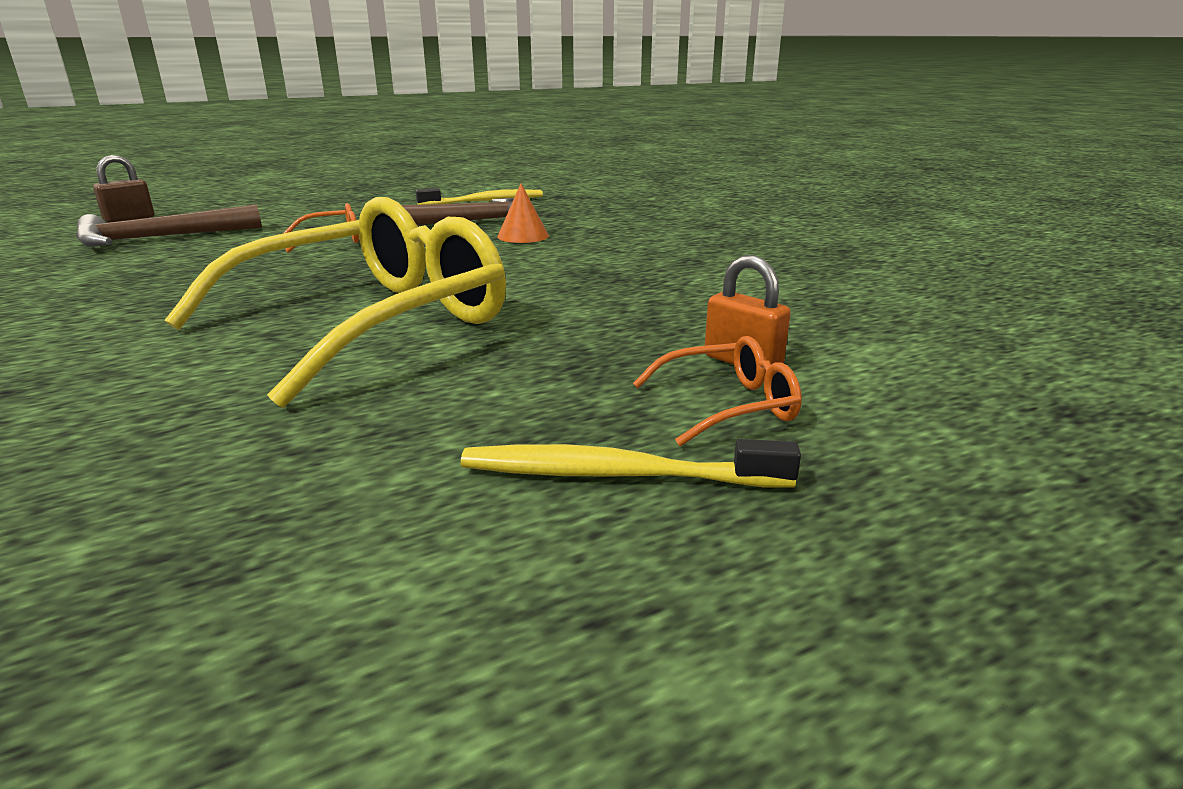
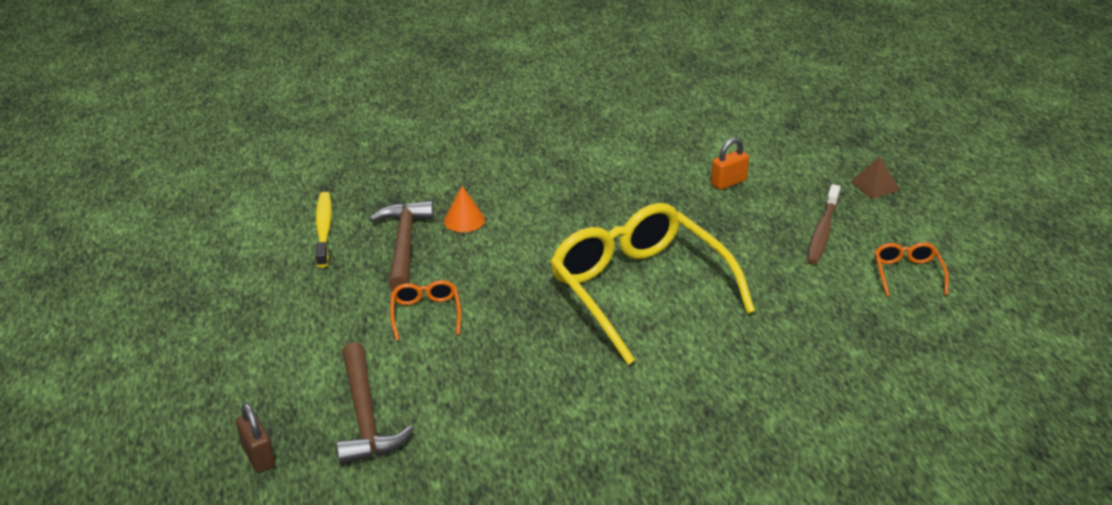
camera: 75 degrees left, 10 degrees up
(616, 474) = (822, 232): yellow toothbrush -> brown toothbrush
(729, 405) = (772, 196): orange glasses -> orange glasses (907, 273)
(925, 554) = (875, 185): none -> brown pyramid

